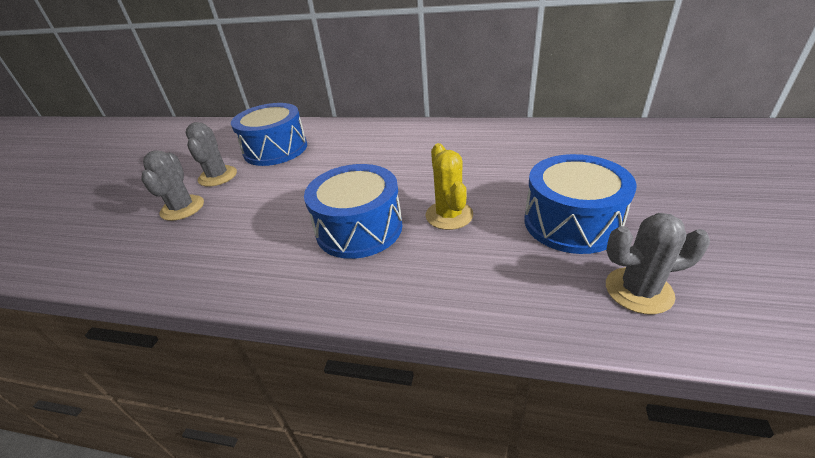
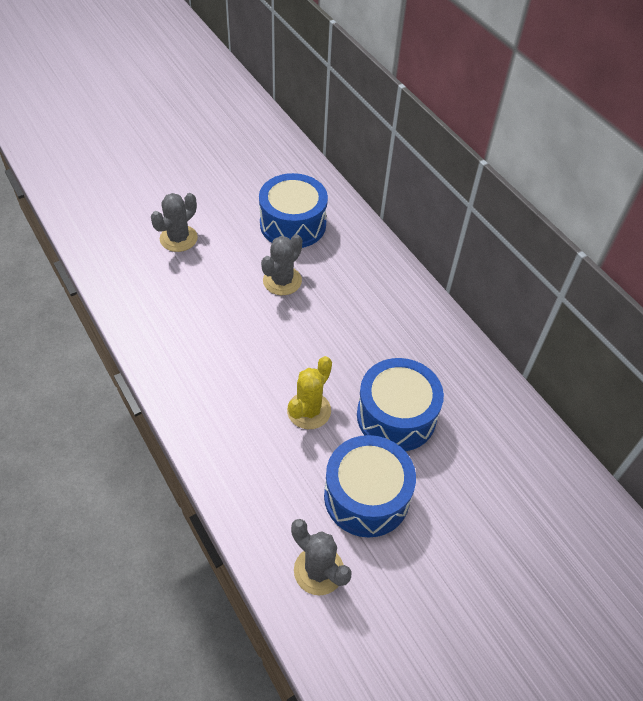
camera: 40 degrees right, 15 degrees up
(218, 176) = (227, 222): grey cactus -> grey cactus (282, 281)
(359, 228) = (247, 365): blue drum -> blue drum (396, 416)

